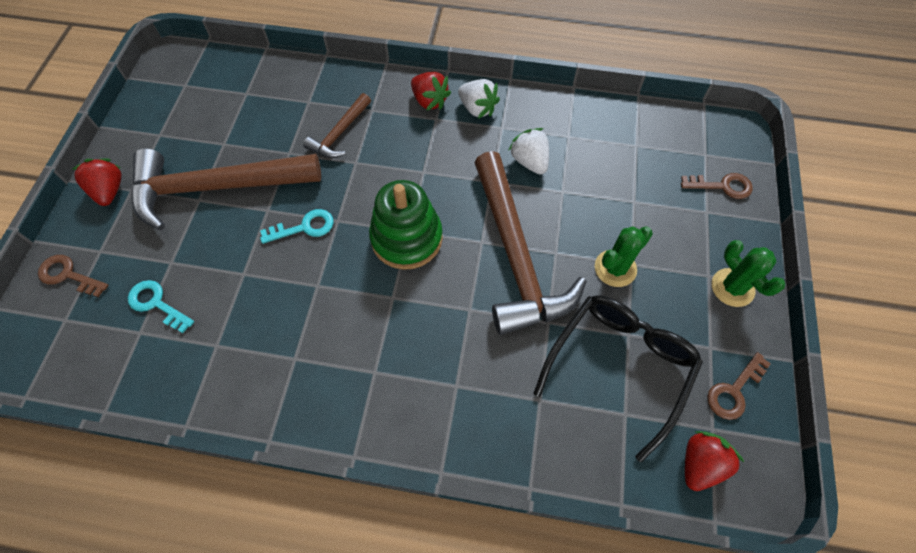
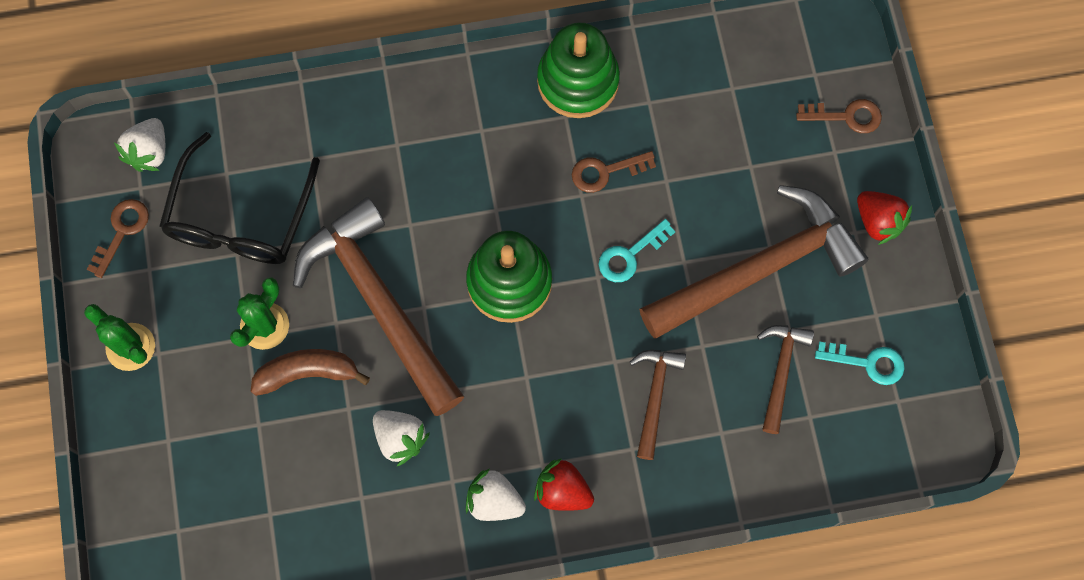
camera: 160 degrees right, 10 degrees up
(156, 304) = (735, 120): turquoise key -> turquoise key (867, 362)
(247, 122) = (780, 372): none -> brown hammer
(266, 388) = (578, 81): none -> green stacking toy
(588, 223) = (307, 373): none -> brown banana
(700, 463) = (149, 152): red strawberry -> white strawberry
(722, 186) = (152, 486): brown key -> brown key (605, 172)

